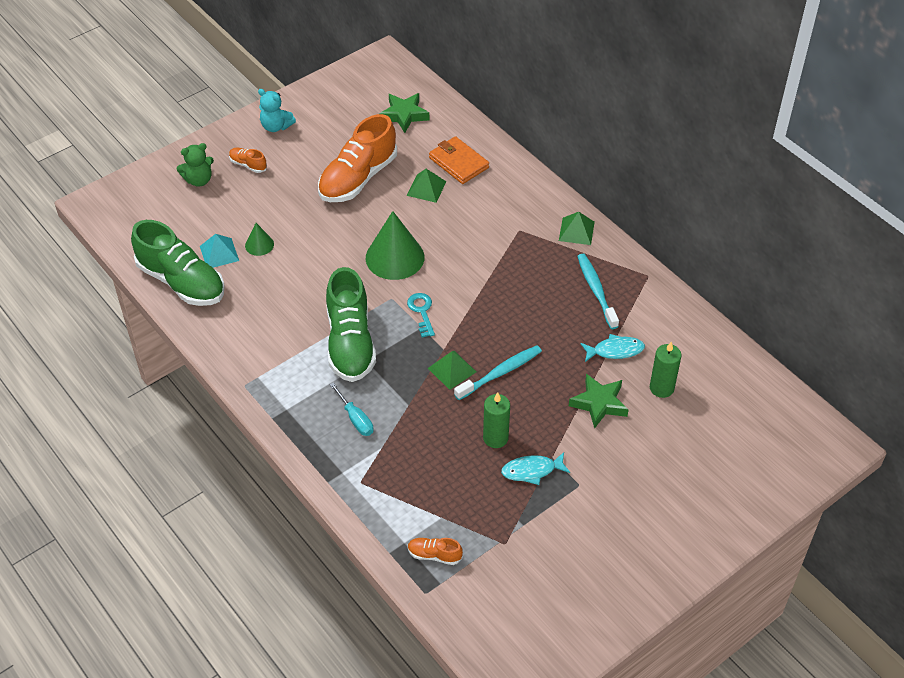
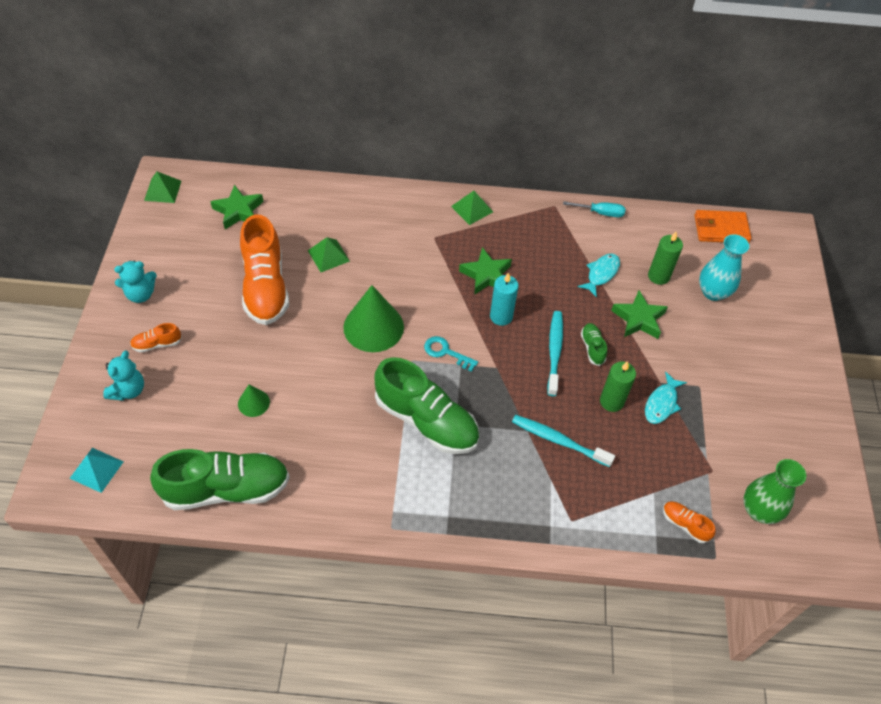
camera: 50 degrees left, 5 degrees up
(199, 180) = (128, 390): green teddy bear -> turquoise teddy bear
(219, 253) = (228, 438): turquoise pyramid -> turquoise pyramid (96, 470)
(355, 418) = (505, 475): turquoise screwdriver -> turquoise screwdriver (600, 213)
(434, 555) = (685, 524): orange shoe -> orange shoe turned 75 degrees clockwise
(452, 370) = (521, 378): green pyramid -> green pyramid (163, 190)
(458, 163) = (327, 218): orange wallet -> orange wallet (721, 229)
(494, 319) = (501, 316): none -> turquoise candle
(502, 597) = (759, 510): none -> green vase
(522, 284) = (486, 275): none -> green star
(533, 393) = (592, 348): none -> green shoe
(596, 291) = (538, 241): turquoise toothbrush -> turquoise toothbrush (559, 441)
(692, 434) = (713, 292): none -> turquoise vase

